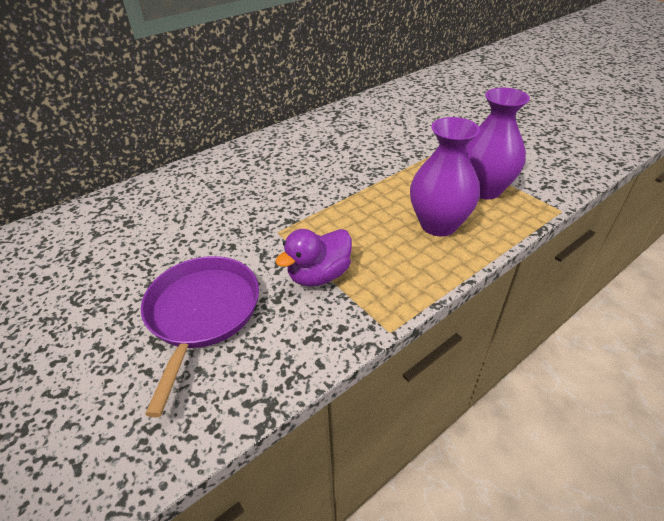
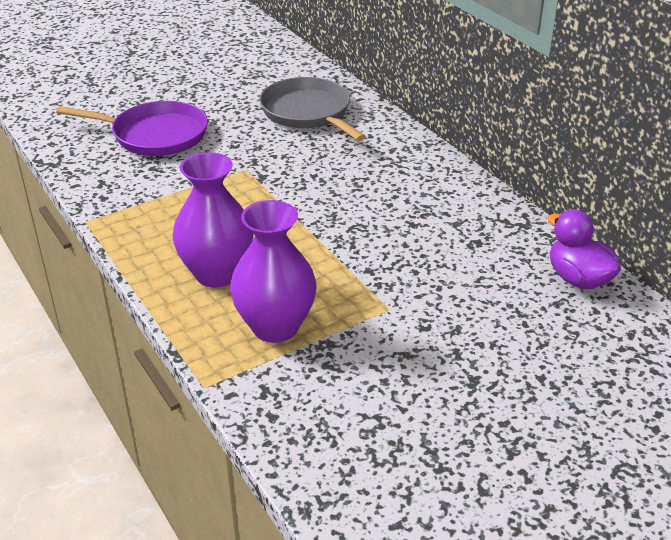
camera: 95 degrees right, 5 degrees down
(171, 207) = (308, 112): none -> grey pan
(319, 275) = (172, 190): purple duck -> purple duck (578, 279)

